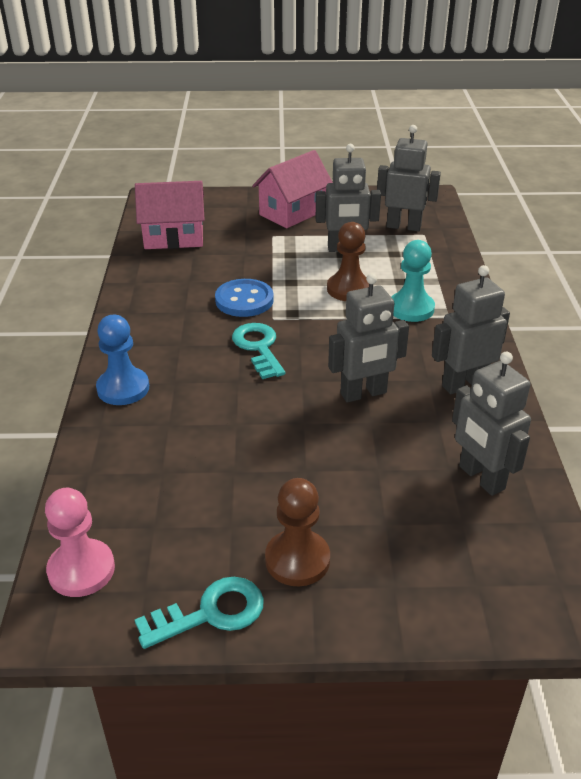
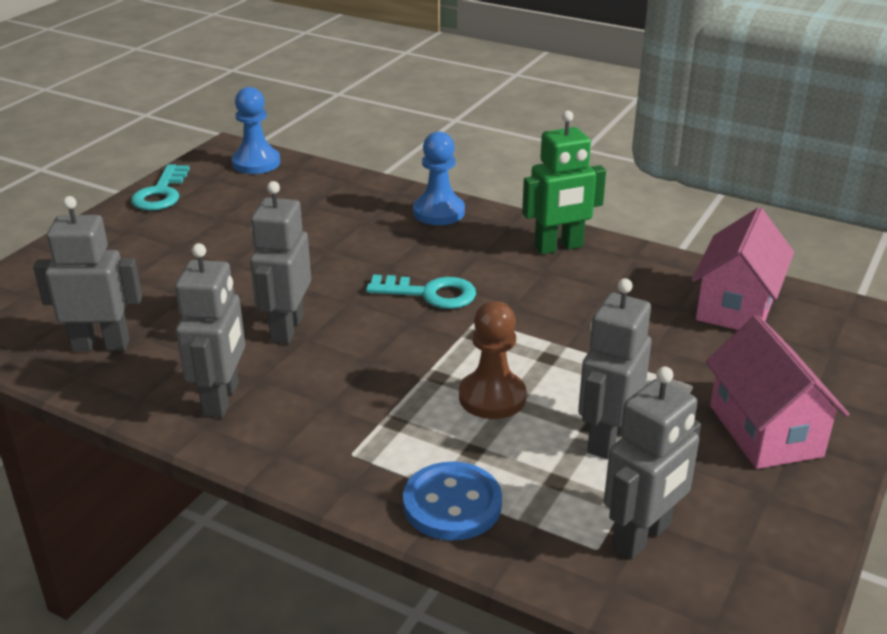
camera: 120 degrees right, 5 degrees down
(81, 570) = (256, 163): pink pawn -> blue pawn
(144, 314) = (558, 247): none -> green robot
(244, 300) = (534, 312): blue button -> blue button (452, 504)
(297, 560) = (154, 233): brown pawn -> none
(411, 308) = (399, 430): turquoise pawn -> none

